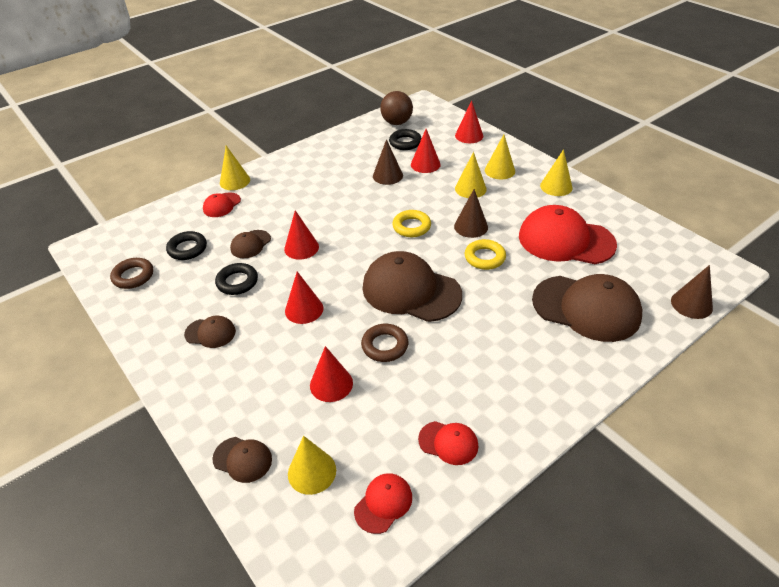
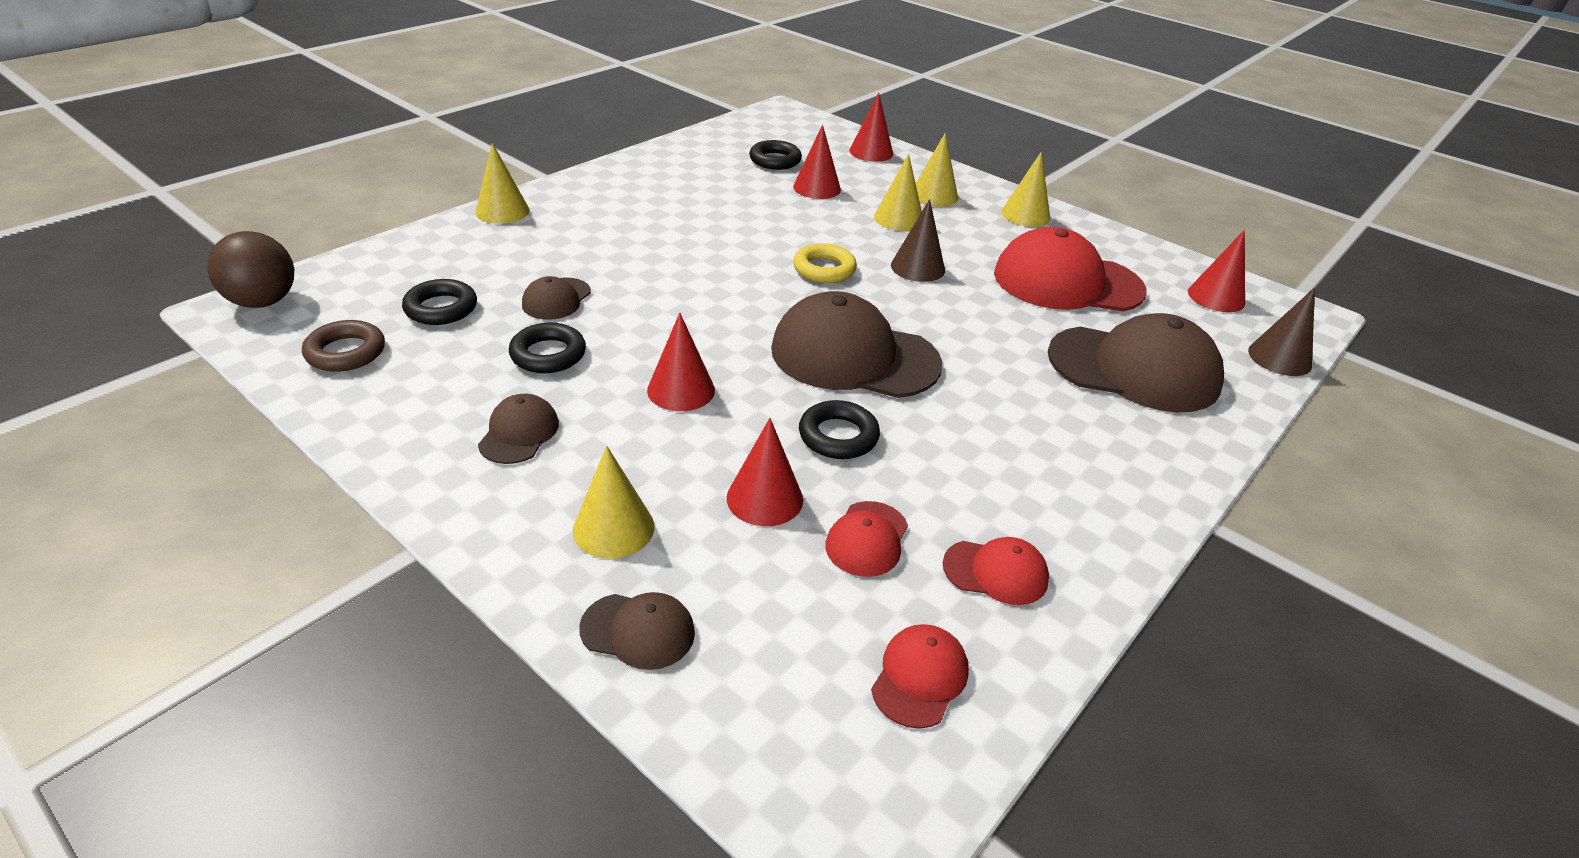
camera: 15 degrees left, 5 degrees down
(210, 333) = (519, 433): brown cap -> brown cap turned 75 degrees counterclockwise
(222, 205) = (488, 244): red cap -> red cap (867, 539)
(301, 248) = (648, 302): red cone -> red cone (1216, 297)
(312, 471) = (774, 639): yellow cone -> yellow cone (613, 528)
(385, 346) = (838, 436): brown ring -> black ring
(387, 175) = (761, 202): brown cone -> none
(397, 122) = (752, 135): brown ball -> brown ball (263, 302)
(484, 257) = (954, 308): yellow ring -> none

